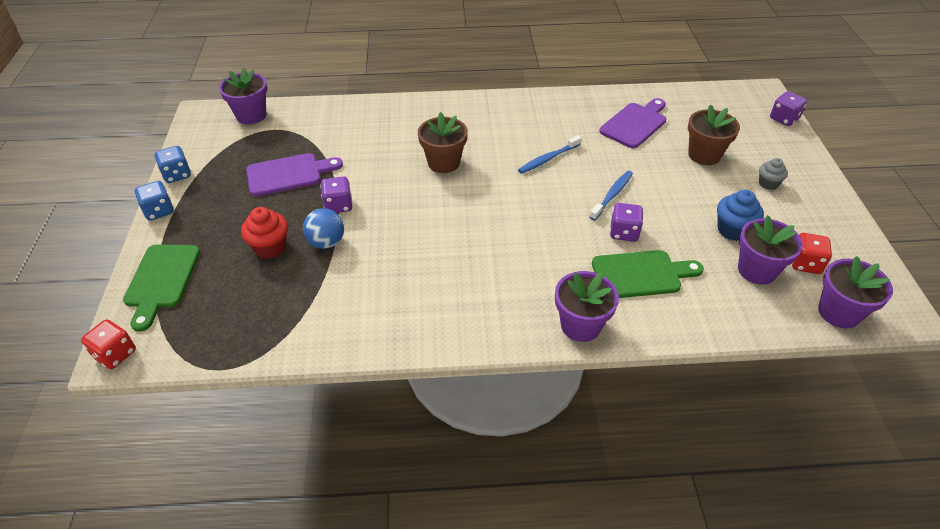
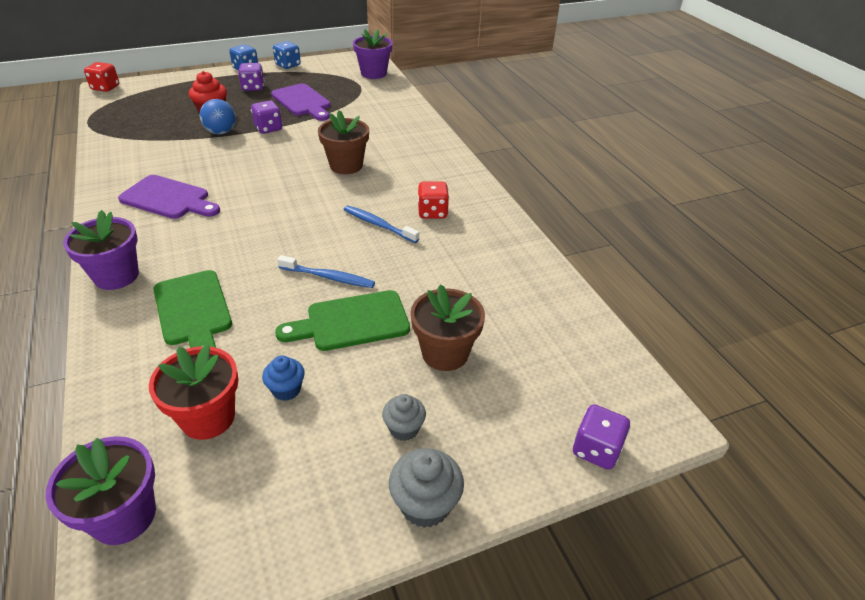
camera: 70 degrees right, 5 degrees down
(161, 280) = (174, 85): green cutting board -> green cutting board (351, 322)
(624, 232) = (263, 292): purple dice -> purple dice (253, 87)
(635, 124) = (483, 283): purple cutting board -> purple cutting board (168, 199)
(732, 230) = (286, 390): blue cupcake -> blue cupcake, size x0.66
(757, 270) = (208, 417): purple flower pot -> red flower pot
(805, 264) = (226, 475): red dice -> red dice (432, 212)
(822, 185) = (425, 504): none -> grey cupcake

